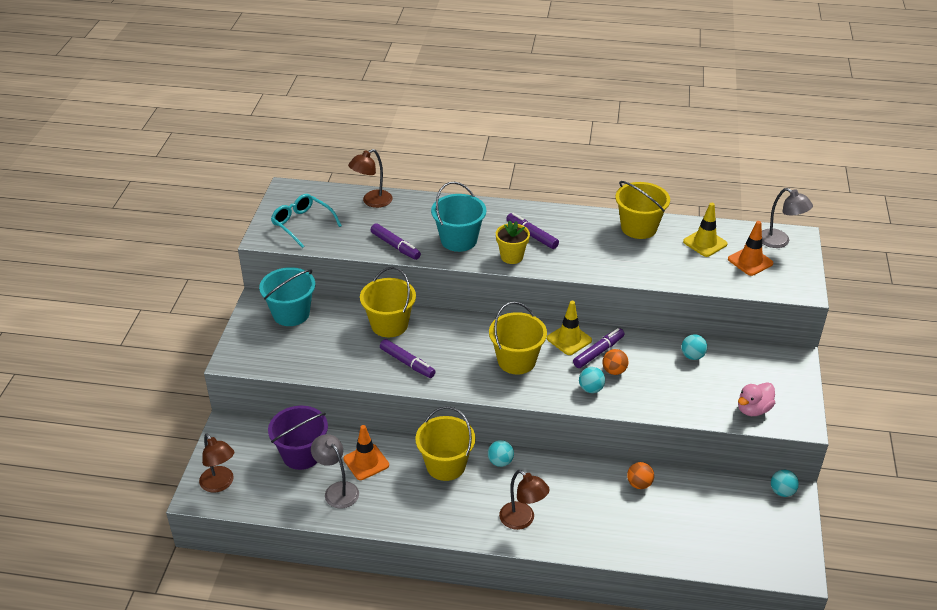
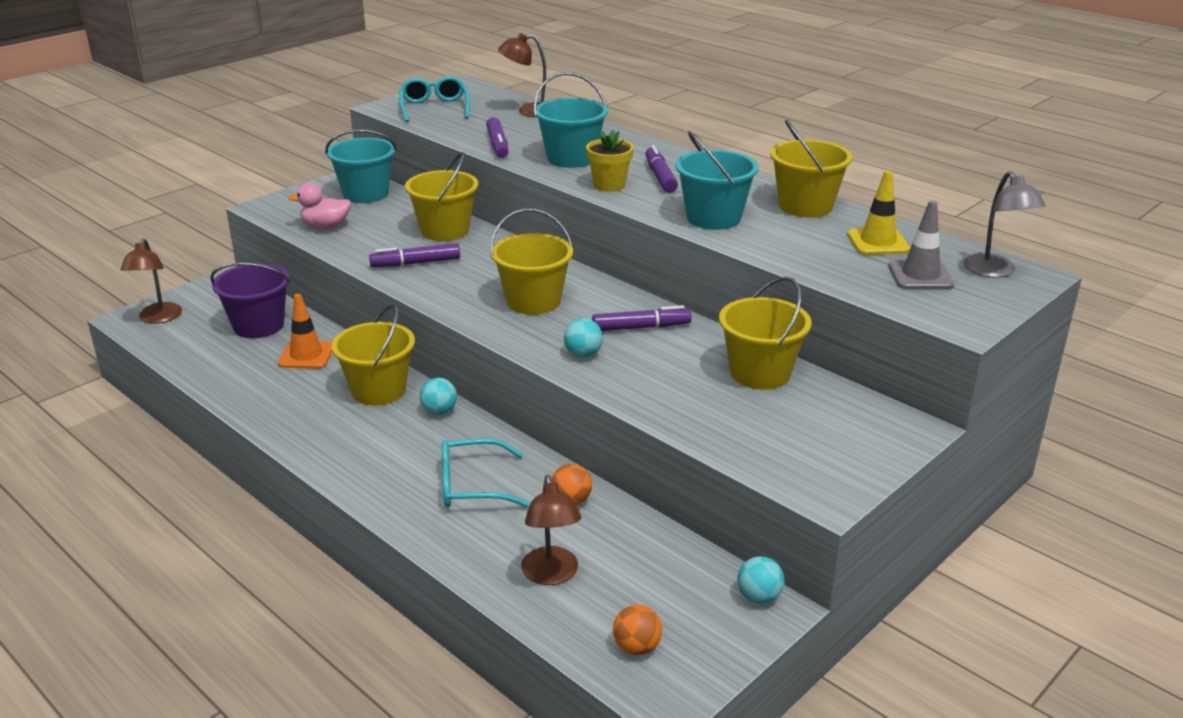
camera: 35 degrees right, 10 degrees down
(337, 490) = (247, 365): grey lamp -> none
(407, 363) = (416, 263): purple marker -> purple marker turned 90 degrees clockwise
(522, 520) = (388, 472): brown lamp -> brown lamp (551, 575)
(569, 339) = (622, 305): yellow traffic cone -> none
(578, 503) = (472, 485): none -> turquoise glasses
(602, 260) = (713, 218): none -> turquoise bucket
(614, 371) = (636, 350): orange ball -> orange ball (637, 647)
(692, 356) = (760, 373): turquoise ball -> yellow bucket
(750, 261) = (920, 275): orange traffic cone -> grey traffic cone
(753, 409) = (773, 454): pink duck -> pink duck (325, 226)

